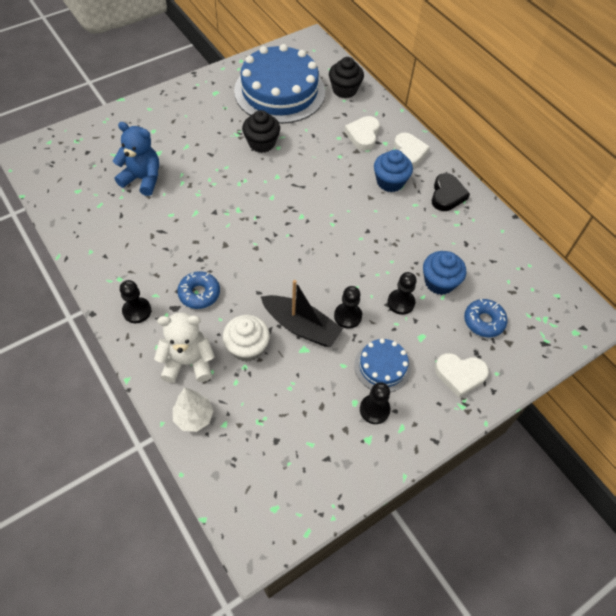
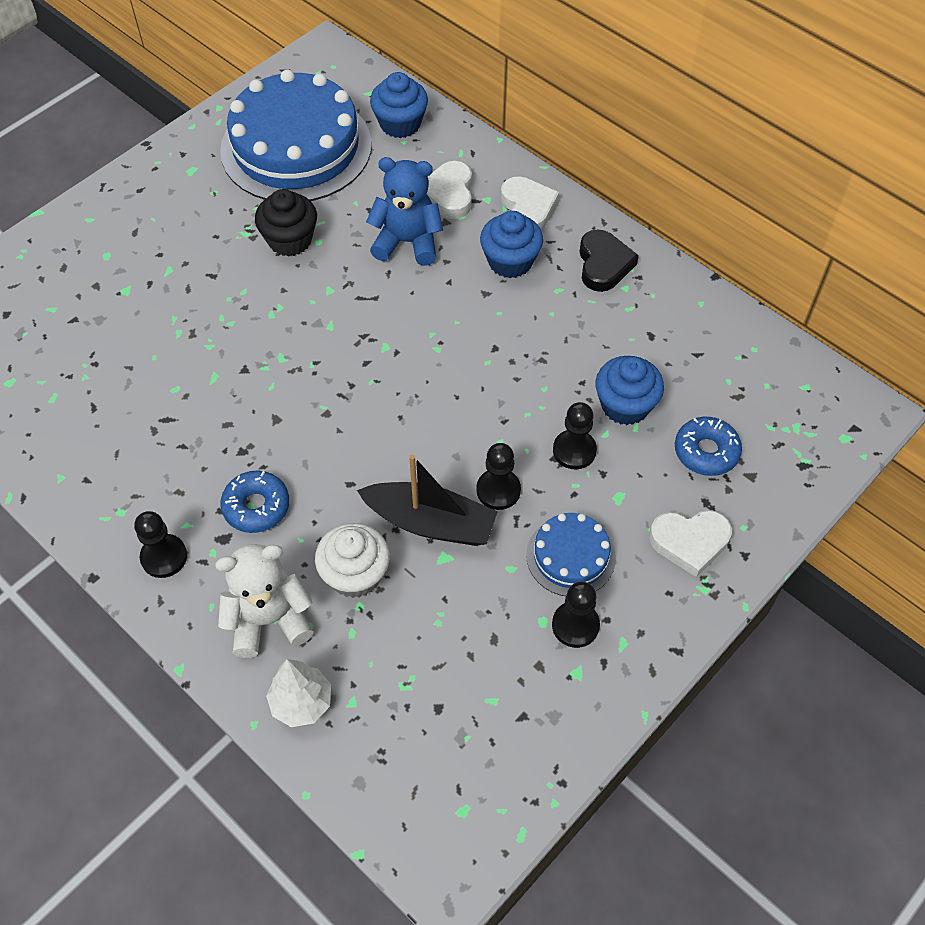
camera: 10 degrees left, 0 degrees up
(142, 179) = (112, 340): blue teddy bear -> blue teddy bear (407, 242)
(344, 90) = (400, 124): black cupcake -> blue cupcake

